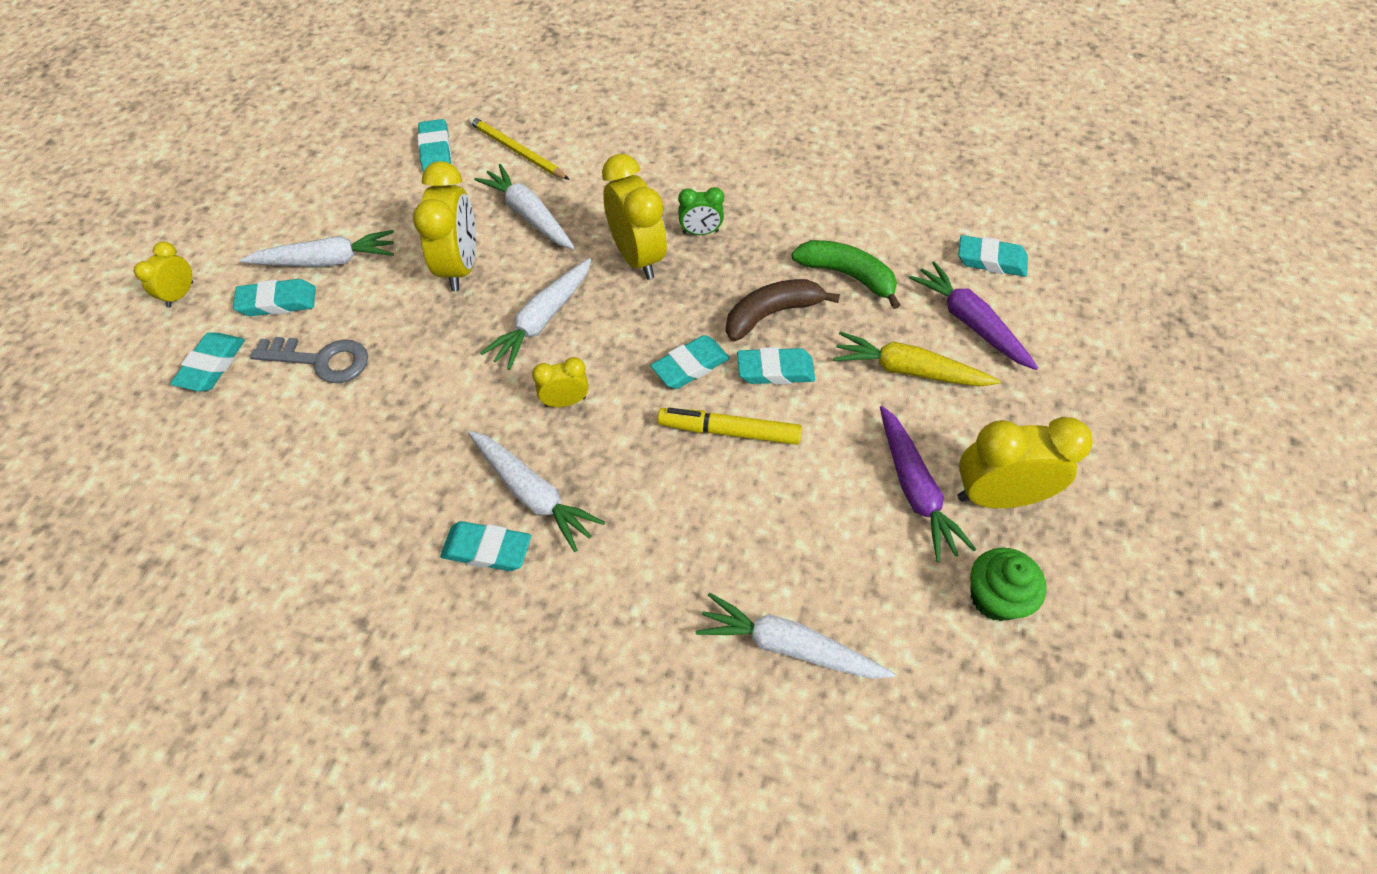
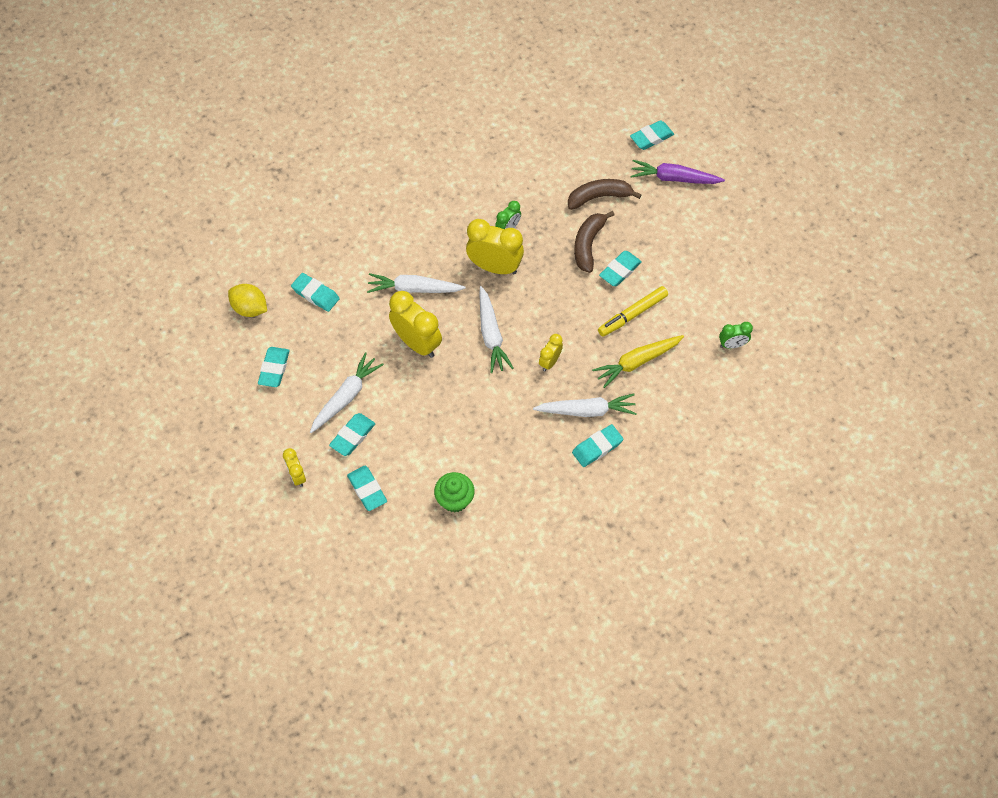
camera: 45 degrees left, 5 degrees up
(321, 360) = (415, 442): grey key -> none
(366, 120) = (250, 308): none -> yellow lemon
(517, 151) = (359, 259): yellow pencil -> none
(690, 366) = (582, 299): turquoise eraser -> turquoise eraser (274, 369)
(789, 646) = (748, 377): white carrot -> none
(817, 581) = (732, 345): none -> green clock
(847, 275) = (599, 197): green banana -> brown banana
(908, 370) = (673, 223): yellow carrot -> yellow carrot (637, 362)
(915, 490) = (728, 276): purple carrot -> none
(995, 597) = (798, 294): green cupcake -> green cupcake (455, 499)
(997, 496) = (760, 251): yellow clock -> none

